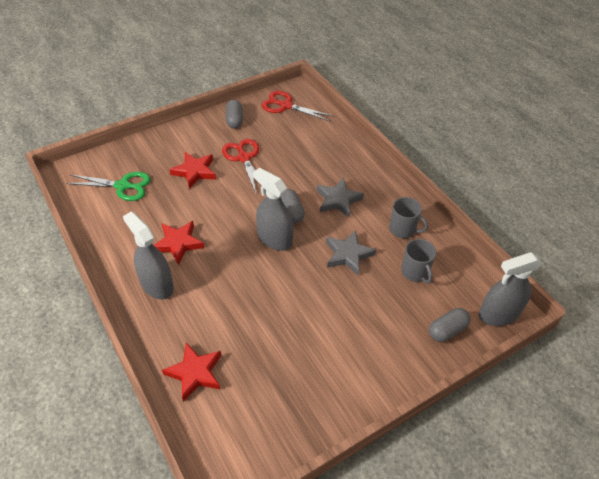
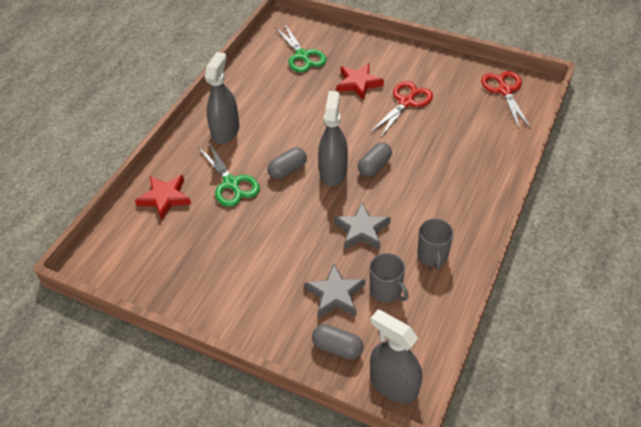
camera: 60 degrees right, 0 degrees up
(178, 243) = (275, 119): red star -> none
(224, 313) = (231, 183): none -> green scissors
(234, 120) = (445, 70): grey capsule -> grey capsule (287, 170)
(338, 200) = (421, 190): grey star -> grey star (335, 294)
(415, 272) = (386, 290): grey mug -> grey mug turned 75 degrees counterclockwise

